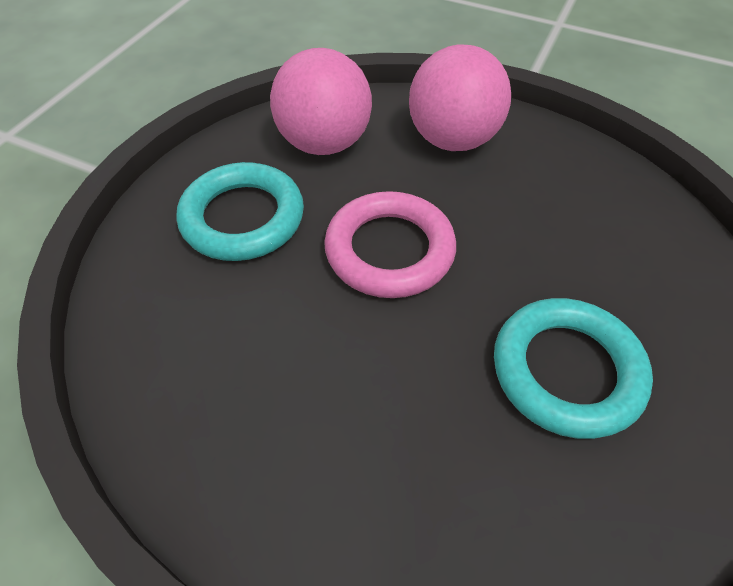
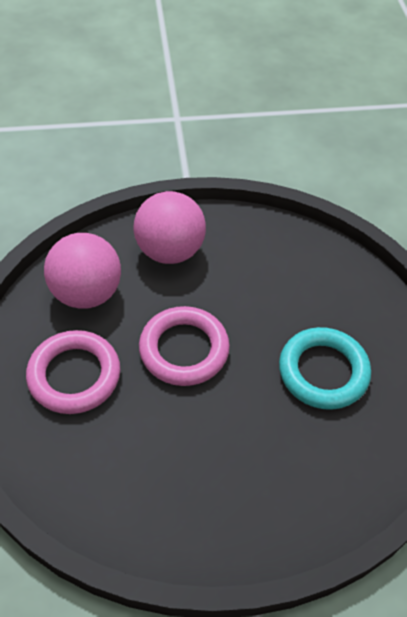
camera: 35 degrees left, 0 degrees up
(243, 218) = (74, 375): turquoise ring -> pink ring

